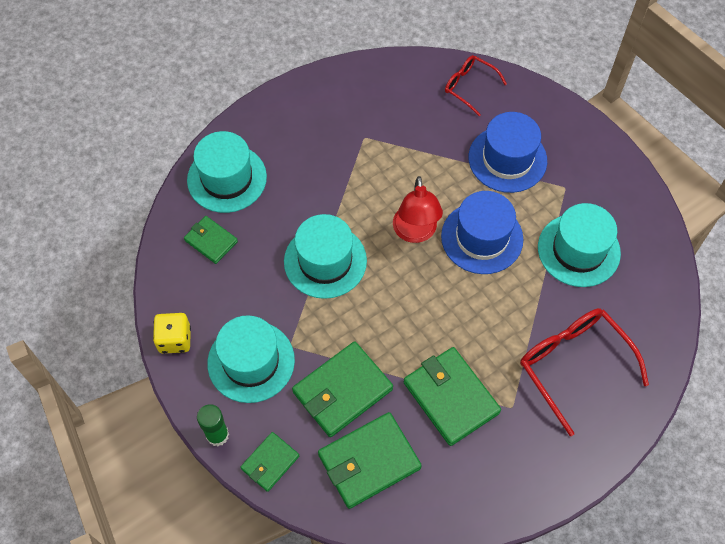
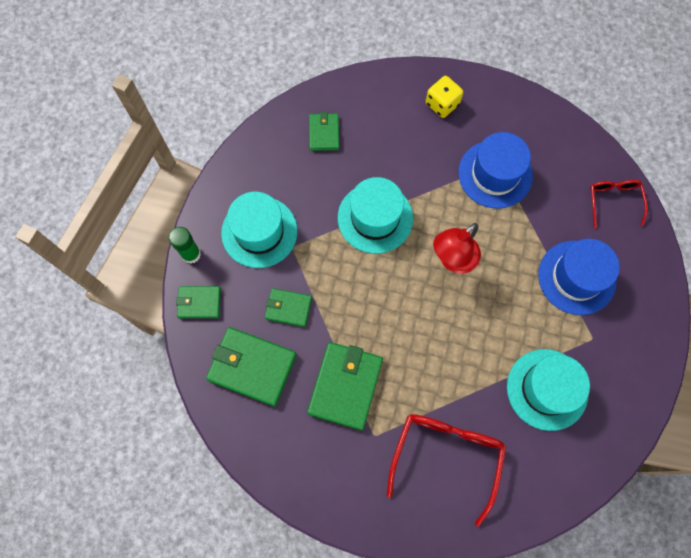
camera: 50 degrees right, 10 degrees up
(175, 339) = (234, 172): yellow dice -> yellow dice (442, 104)
(227, 178) = (380, 103): turquoise hat -> none
(342, 390) = (288, 308): green wallet -> green wallet, size x0.57
(482, 237) = (492, 310): blue hat -> blue hat (495, 174)

